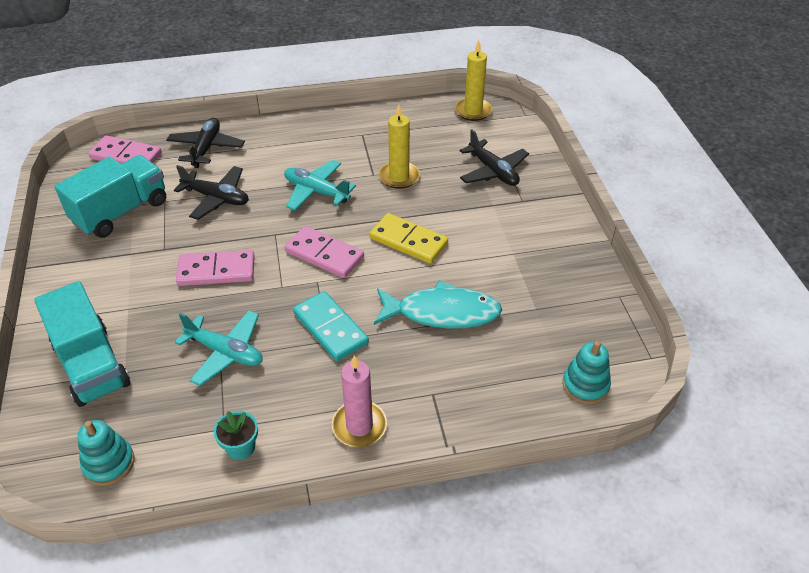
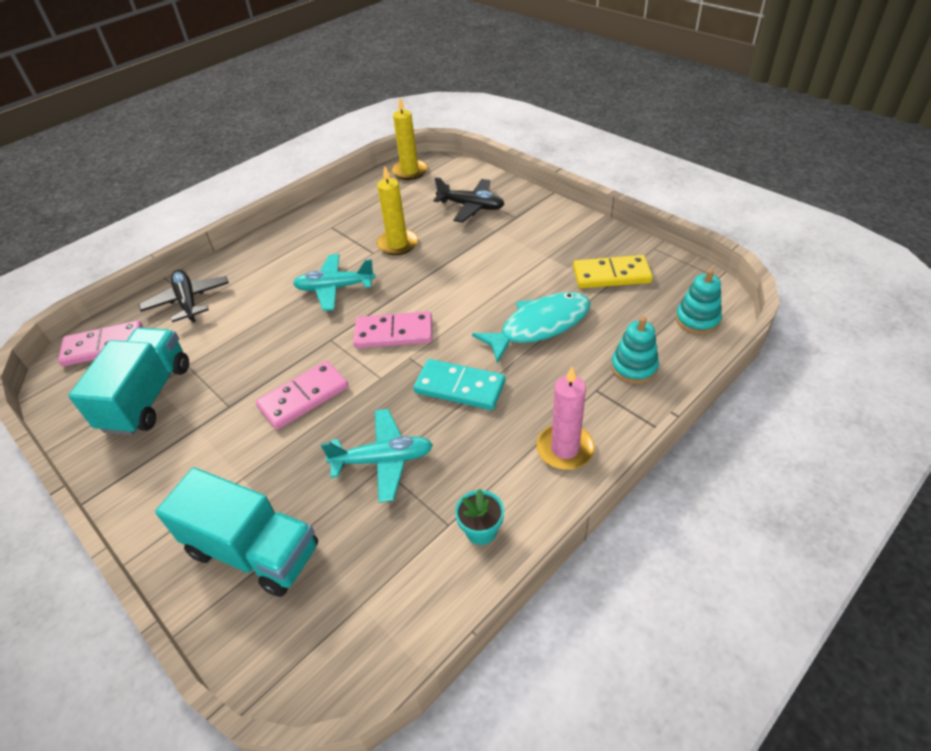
camera: 30 degrees left, 0 degrees up
(109, 463) = (365, 629): turquoise stacking toy -> turquoise stacking toy (634, 367)
(216, 198) = (241, 337): black plane -> none
(408, 241) = (456, 287): yellow domino -> yellow domino (611, 275)

